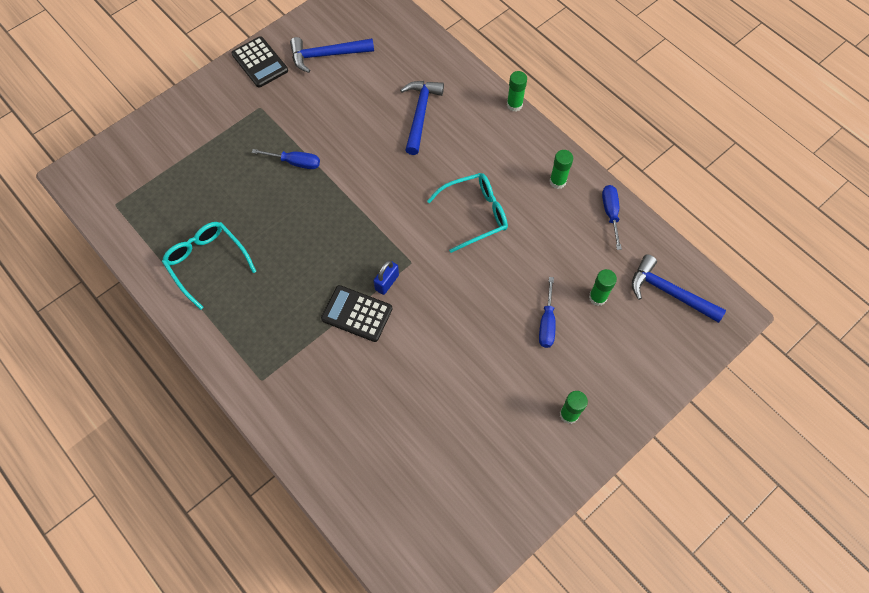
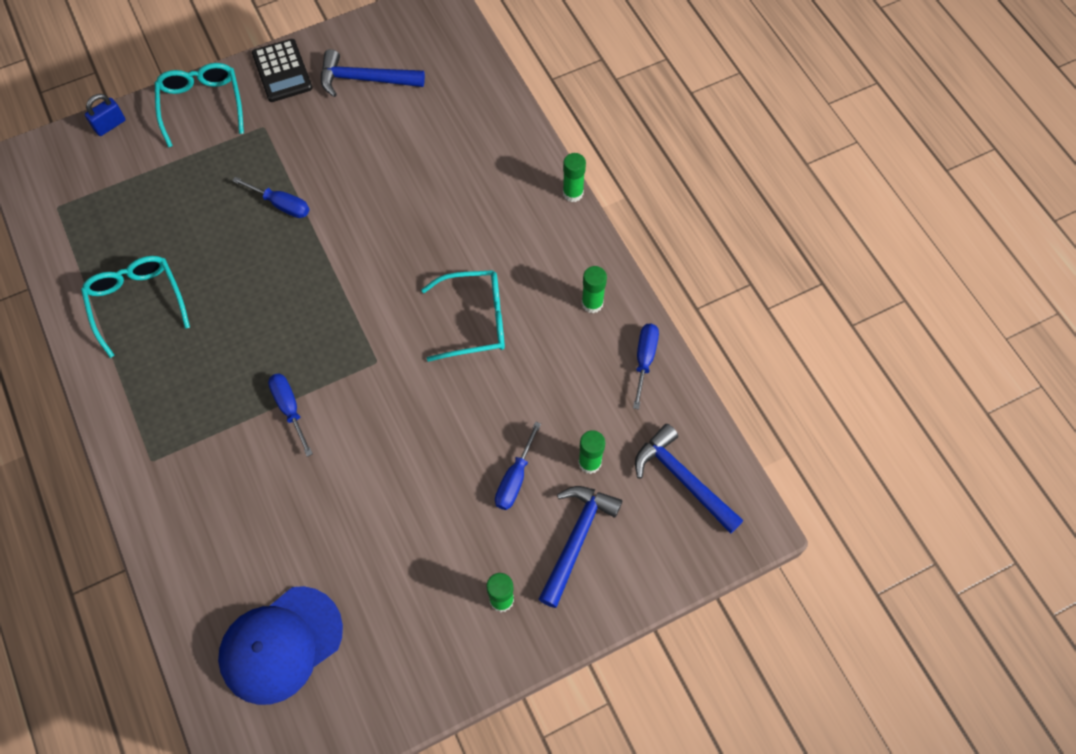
camera: 15 degrees right, 0 degrees up
(205, 101) = (202, 105): none -> turquoise glasses
(357, 314) = (289, 409): black calculator -> blue screwdriver
(387, 282) = (339, 379): blue padlock -> blue padlock (110, 125)
(413, 493) = (281, 645): none -> blue cap
(420, 114) = (452, 178): blue hammer -> blue hammer (576, 538)

